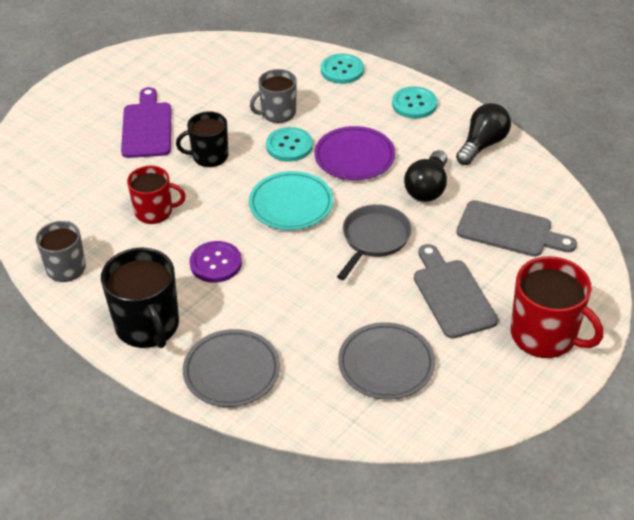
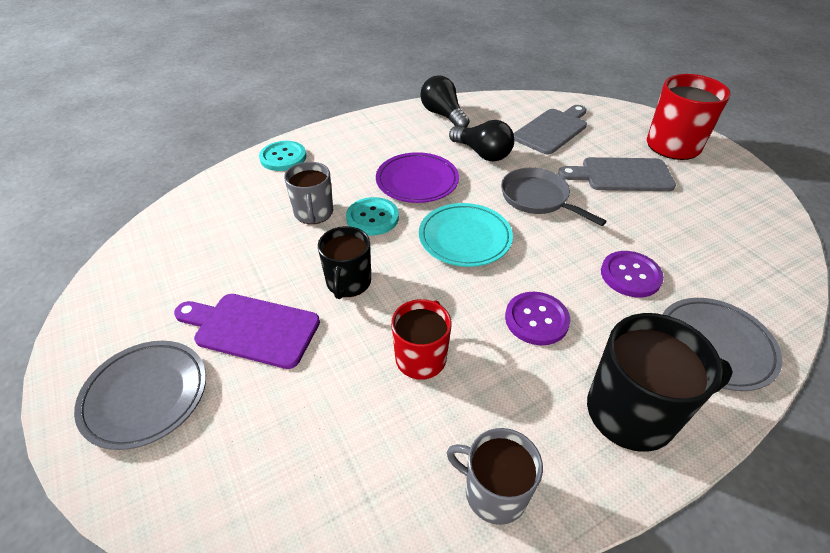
camera: 70 degrees left, 0 degrees up
(294, 314) = (630, 275): none -> purple button
(386, 364) = (705, 232): grey plate -> grey plate (145, 396)
(414, 104) = (366, 132): turquoise button -> none

